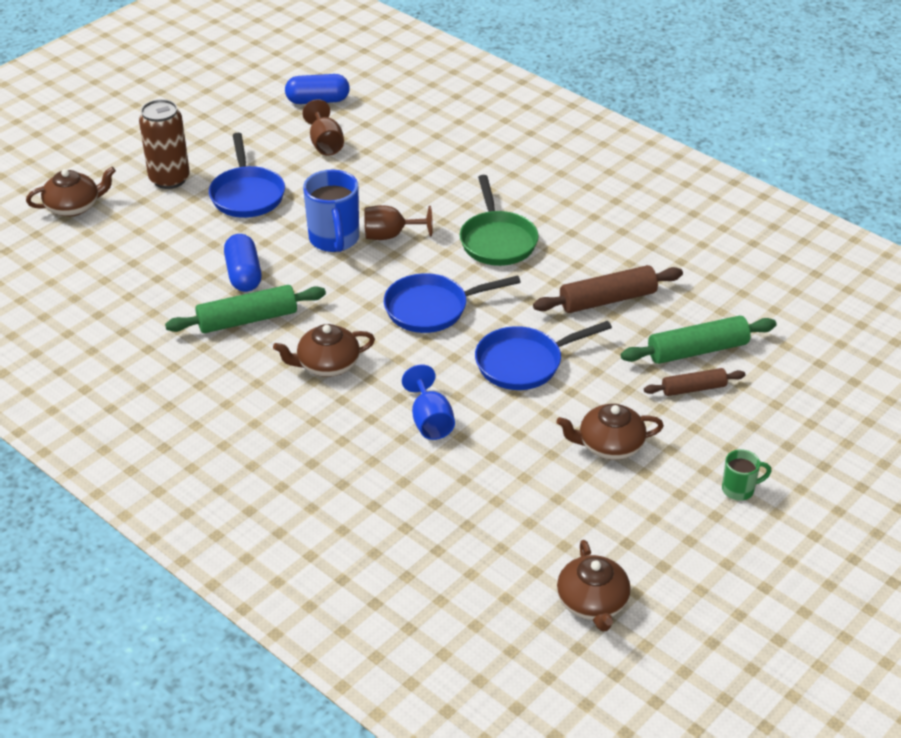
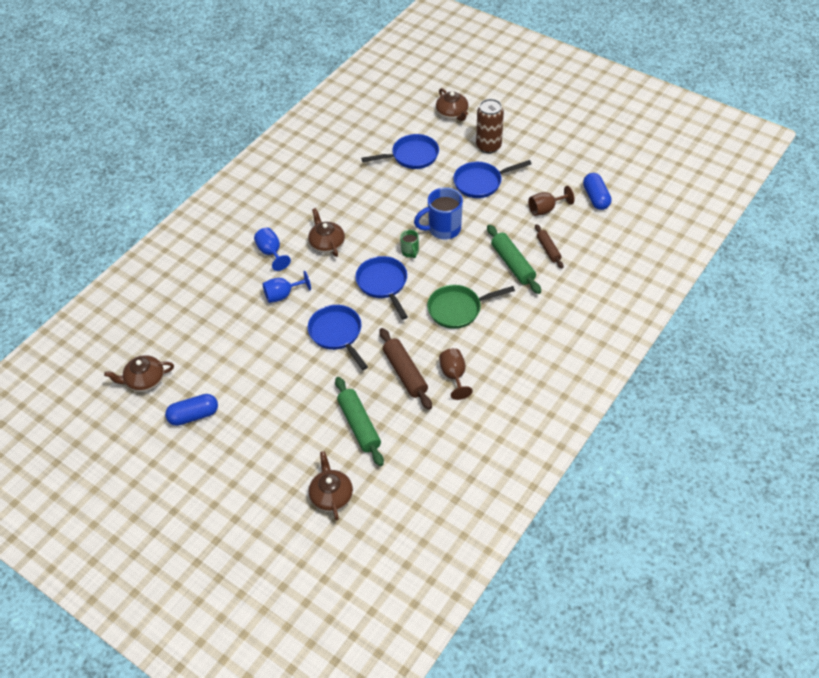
camera: 85 degrees right, 10 degrees up
(156, 257) = (412, 156): none -> blue pan
(243, 274) = (402, 195): blue capsule -> blue capsule (194, 415)
(247, 319) = (362, 204): green rolling pin -> green rolling pin (512, 264)
(328, 432) = (271, 253): none -> blue goblet
(390, 235) = (453, 255): brown goblet -> brown goblet (454, 376)
(609, 445) = (267, 381): brown teapot -> brown teapot (331, 495)
(693, 388) = (321, 424): brown rolling pin -> brown rolling pin (548, 249)
(739, 489) = (231, 450): green mug -> green mug (410, 252)

